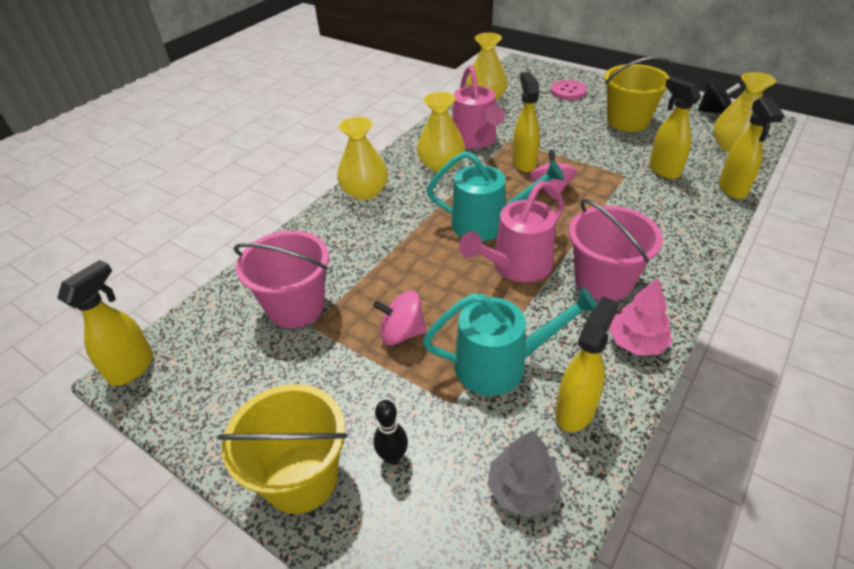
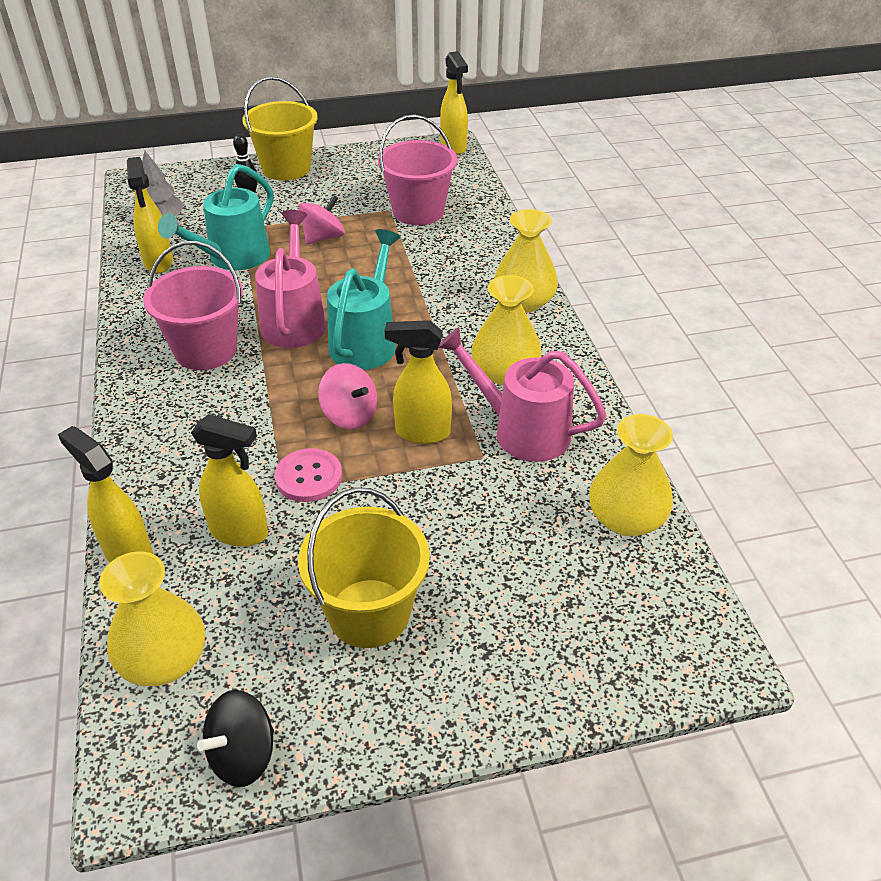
camera: 130 degrees right, 0 degrees up
(488, 223) = (366, 341): turquoise watering can -> turquoise watering can turned 150 degrees clockwise
(524, 163) = (421, 432): yellow spray bottle -> yellow spray bottle turned 150 degrees clockwise
(568, 91) = (537, 632): pink button -> pink button (309, 477)
(636, 342) = (143, 320): pink tree -> none

